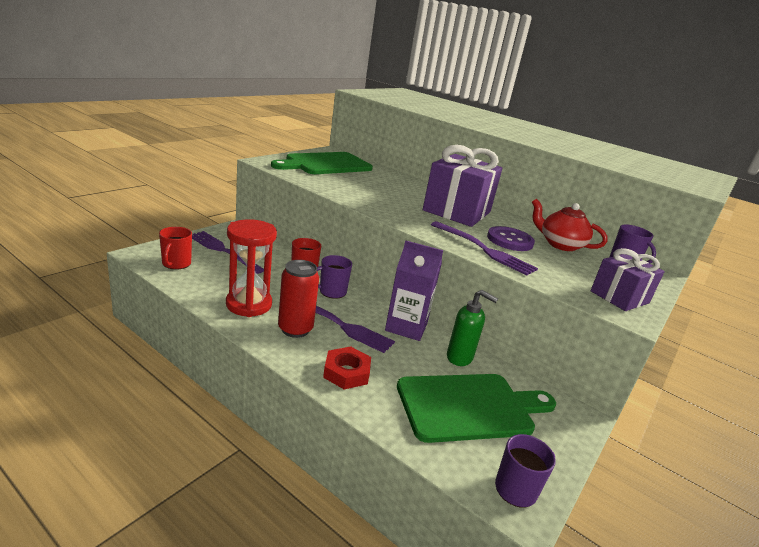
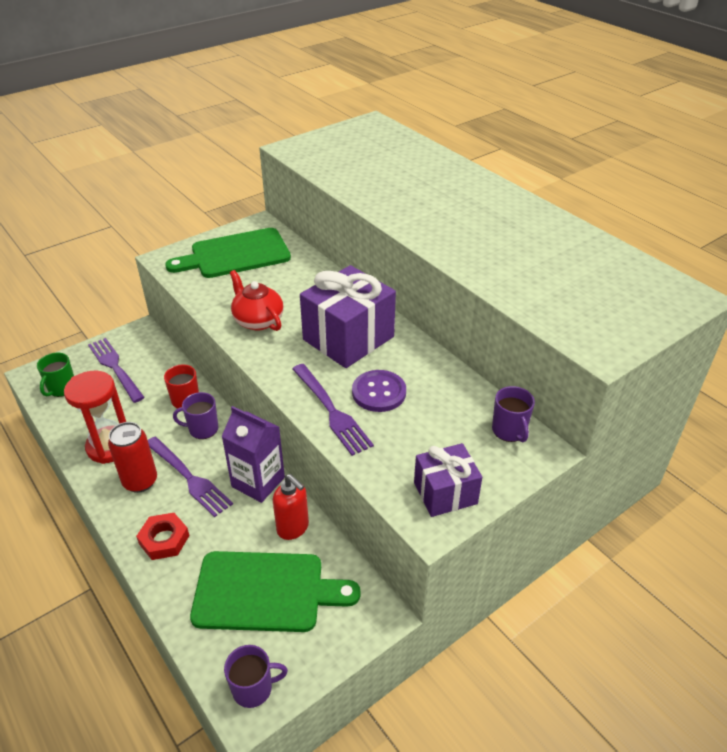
camera: 20 degrees right, 15 degrees up
(176, 264) = (62, 388): red mug -> green mug
(460, 358) = (293, 528): green soap dispenser -> red soap dispenser
(560, 244) = (444, 397): red teapot -> red teapot (258, 320)

